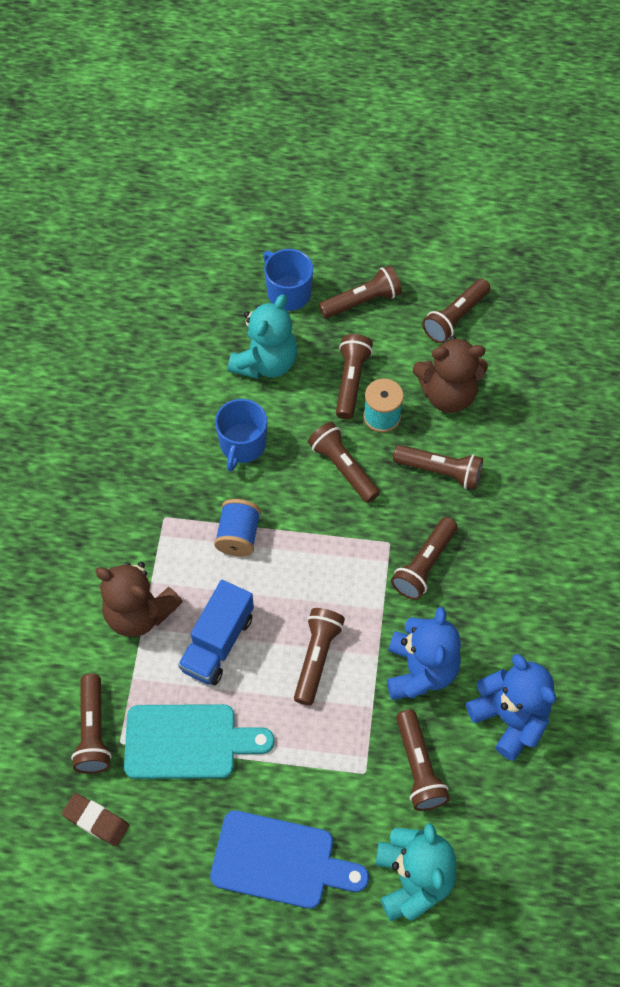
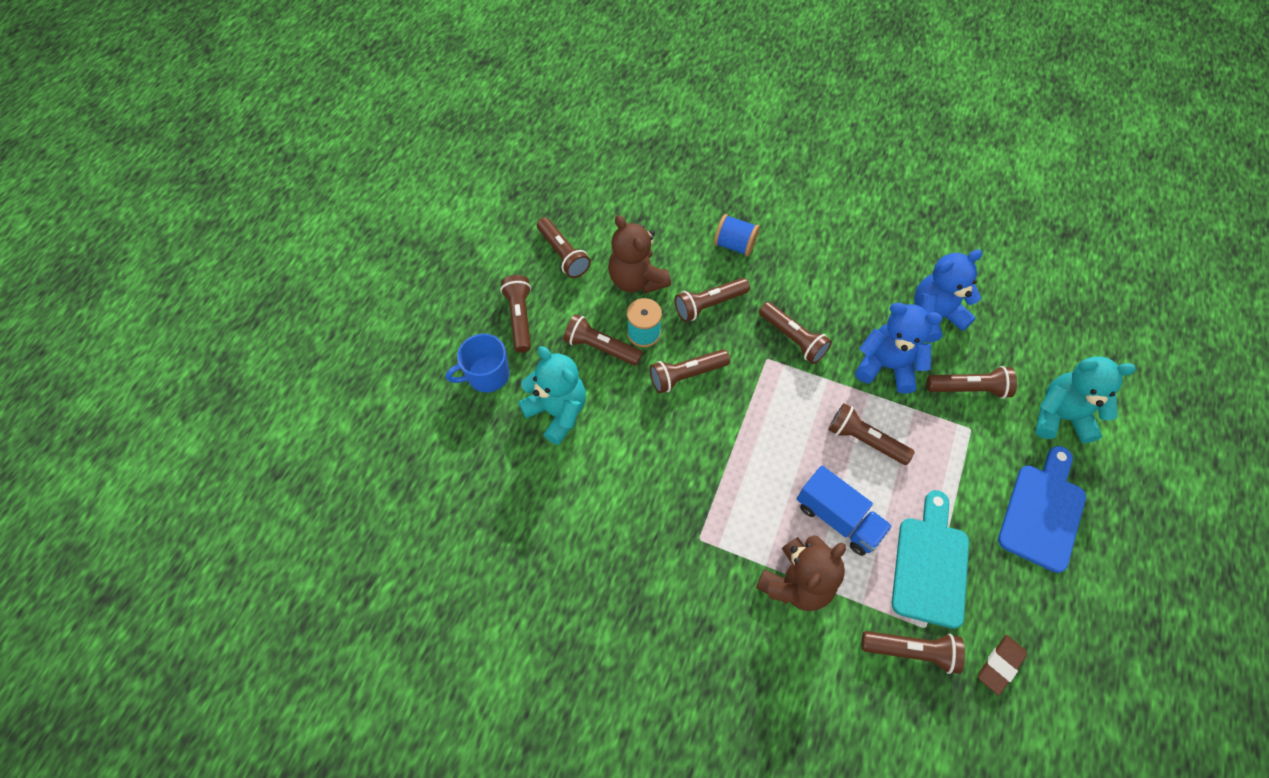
camera: 75 degrees left, 0 degrees up
(238, 536) = (734, 476): blue spool -> blue spool (734, 245)
(242, 445) = (640, 452): blue mug -> none
(440, 471) = (709, 304): brown flashlight -> brown flashlight turned 150 degrees counterclockwise
(448, 394) = (637, 280): brown teddy bear -> brown teddy bear turned 135 degrees clockwise

